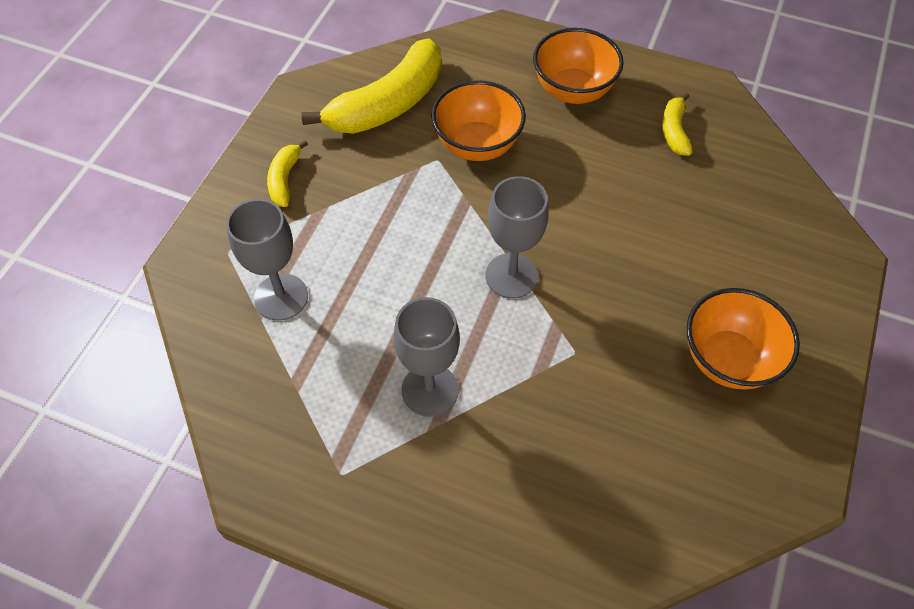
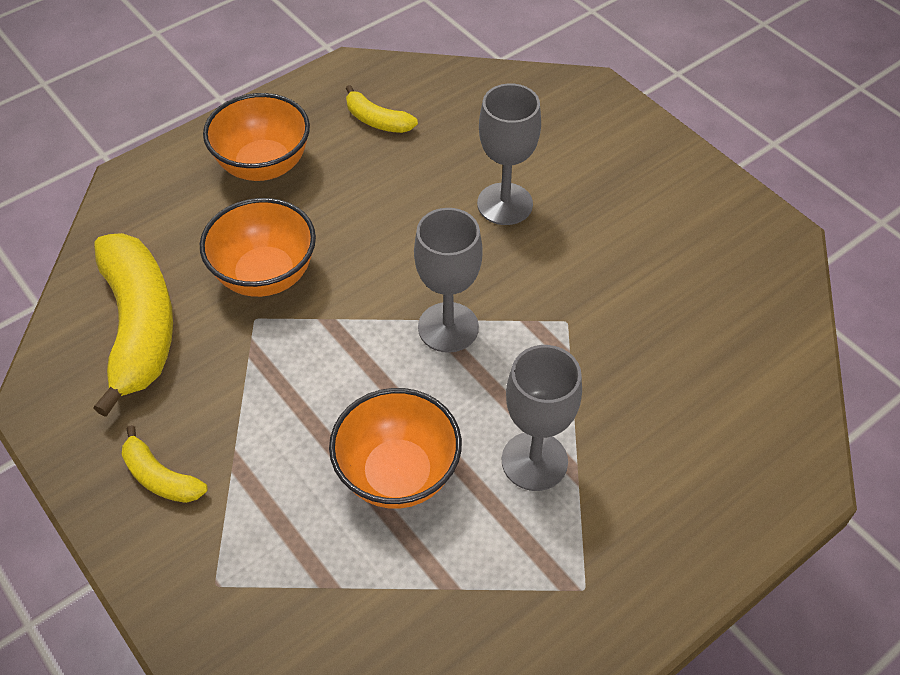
camera: 60 degrees left, 5 degrees down
(281, 297) = (325, 552): grey goblet -> grey goblet (505, 204)
(727, 359) = (642, 218): orange bowl -> orange bowl (398, 474)

